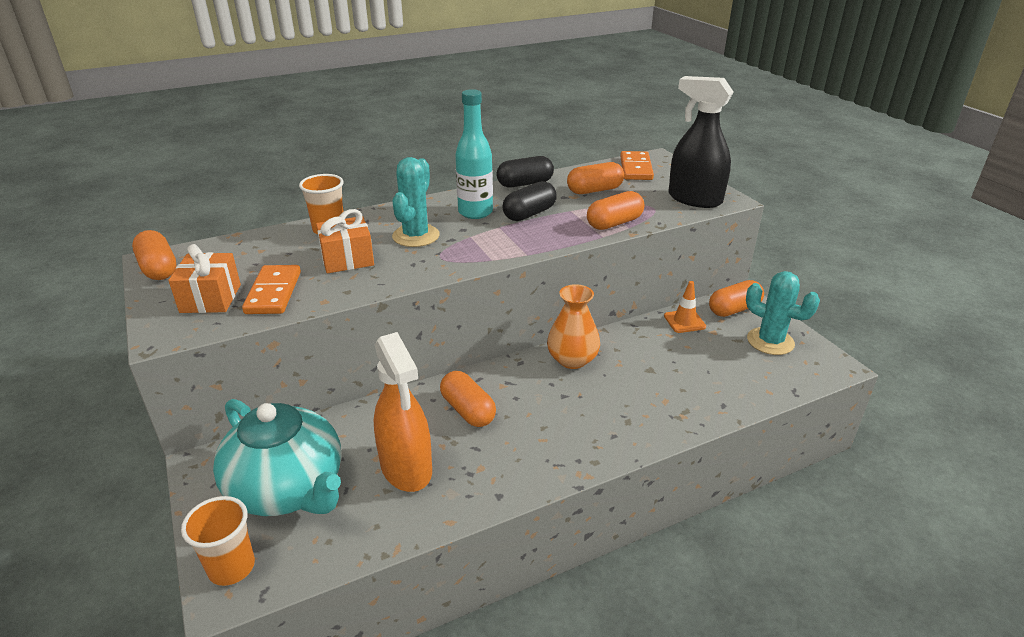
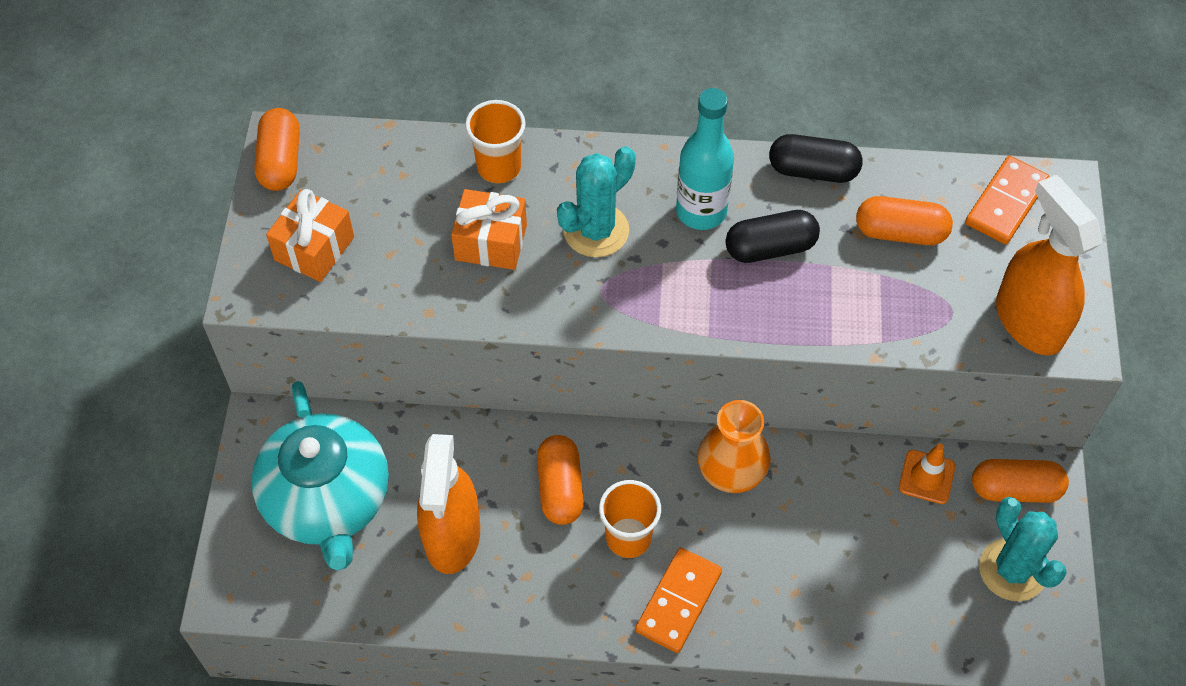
camera: 30 degrees right, 25 degrees up
(232, 567) = (242, 570): orange cup -> orange cup (628, 538)
(273, 292) = (382, 270): orange domino -> orange domino (678, 602)
(614, 223) = (869, 323): orange capsule -> none
(694, 199) = (1028, 321): black spray bottle -> orange spray bottle

